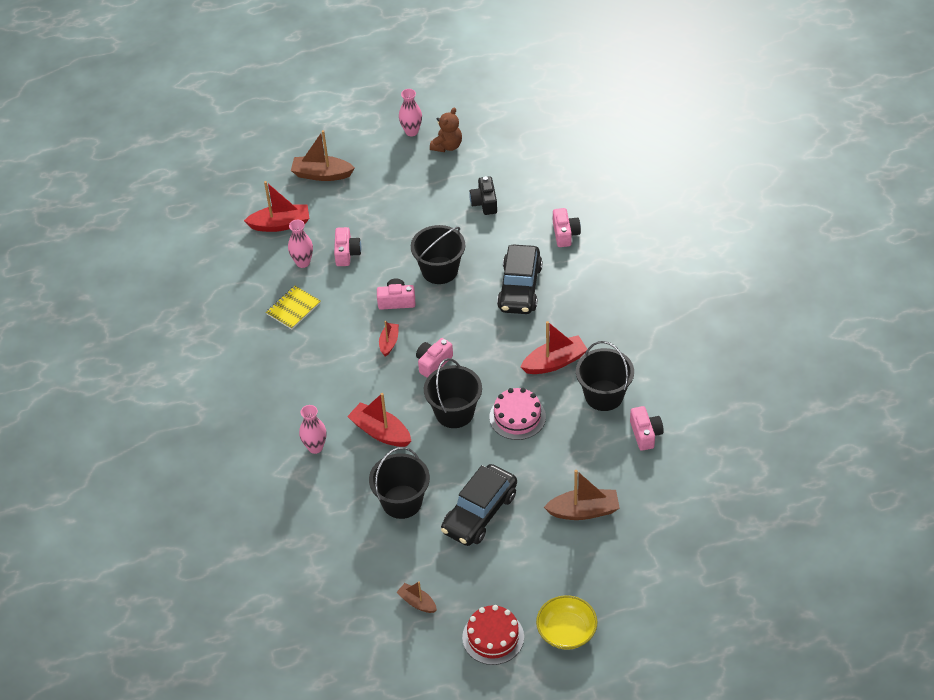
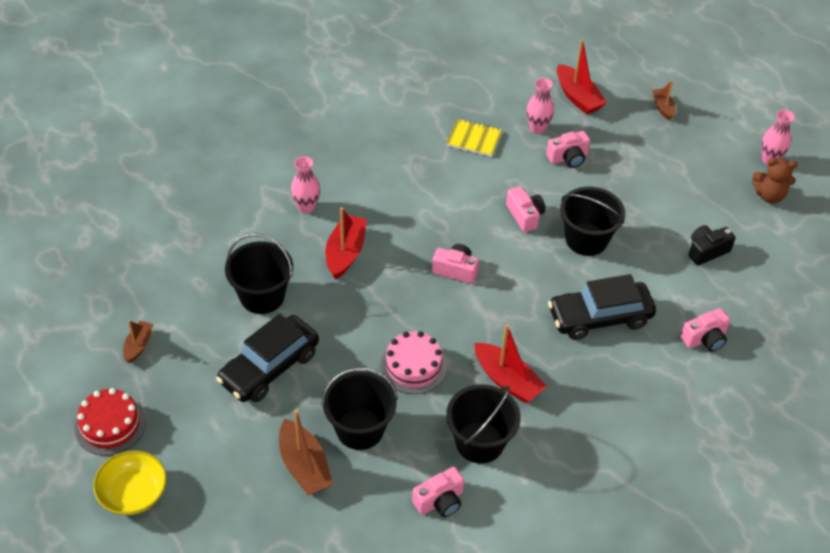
camera: 65 degrees right, 0 degrees up
(322, 174) = (663, 108): brown boat -> brown boat, size x0.59
(389, 342) = (466, 226): red boat -> none
(454, 412) = (396, 307): black bucket -> black bucket (360, 429)
(480, 513) = (269, 367): black car -> black car turned 60 degrees counterclockwise

